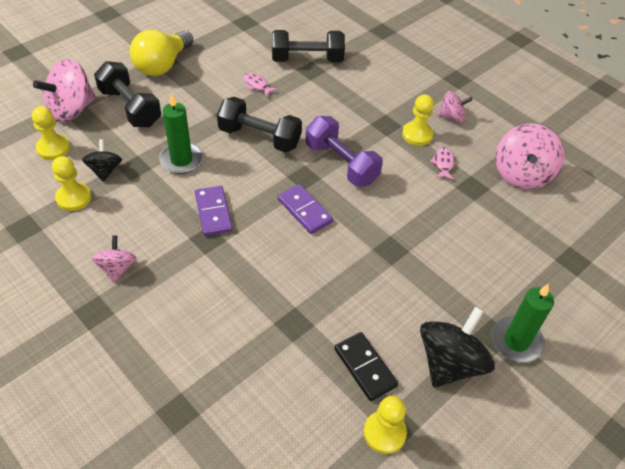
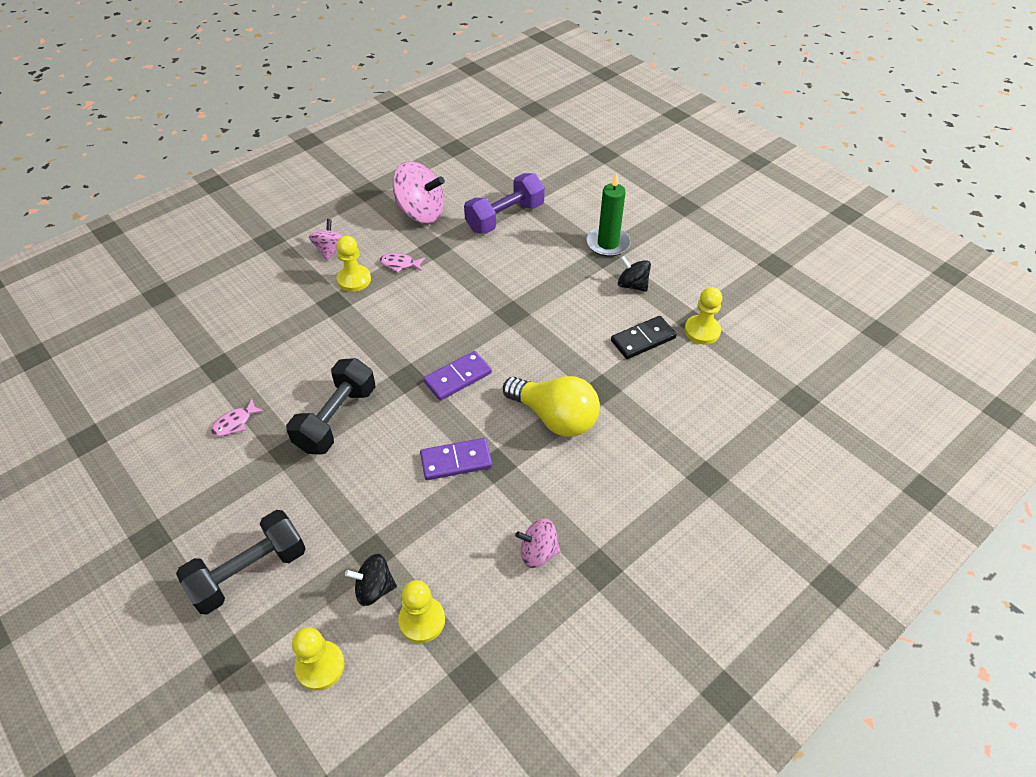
camera: 85 degrees left, 0 degrees up
(71, 110) = (237, 655): pink spinning top -> none
(162, 65) = (160, 539): yellow light bulb -> yellow light bulb (555, 417)
(181, 160) = (365, 500): green candle -> none
(307, 59) = (196, 370): black dumbbell -> none
(341, 164) = (390, 344): purple dumbbell -> purple dumbbell (505, 217)
(450, 363) = (632, 285): black spinning top -> black spinning top, size x0.57

